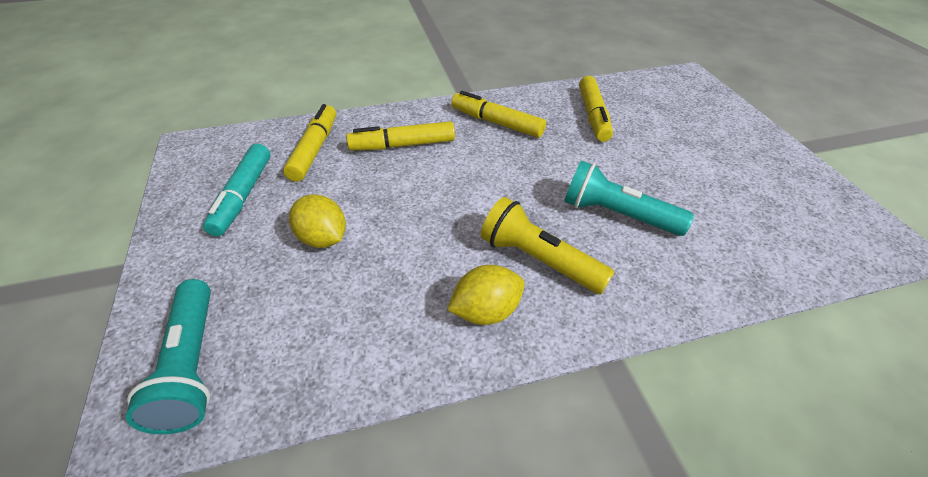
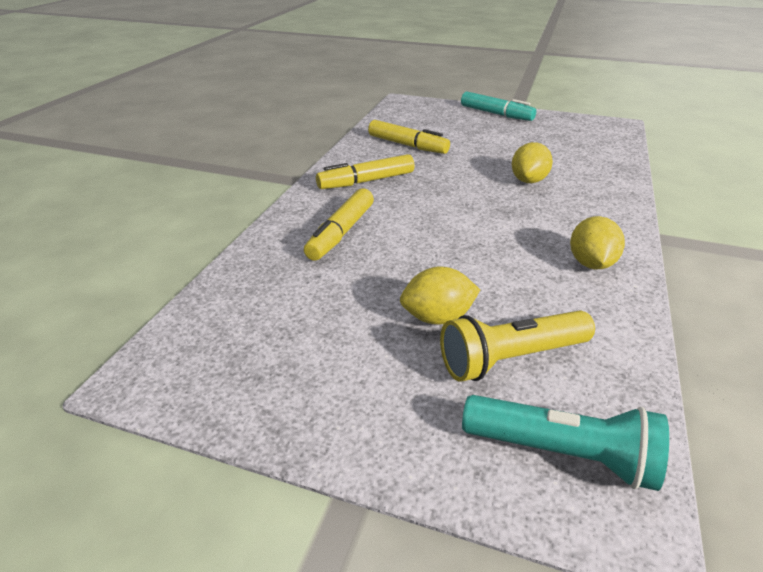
camera: 55 degrees left, 10 degrees down
(243, 196) = (309, 355): turquoise marker -> turquoise marker (496, 114)
(314, 149) = (281, 283): yellow marker -> none
(538, 259) = (552, 224): yellow flashlight -> yellow flashlight (510, 358)
(617, 214) = (528, 180): turquoise flashlight -> yellow lemon

